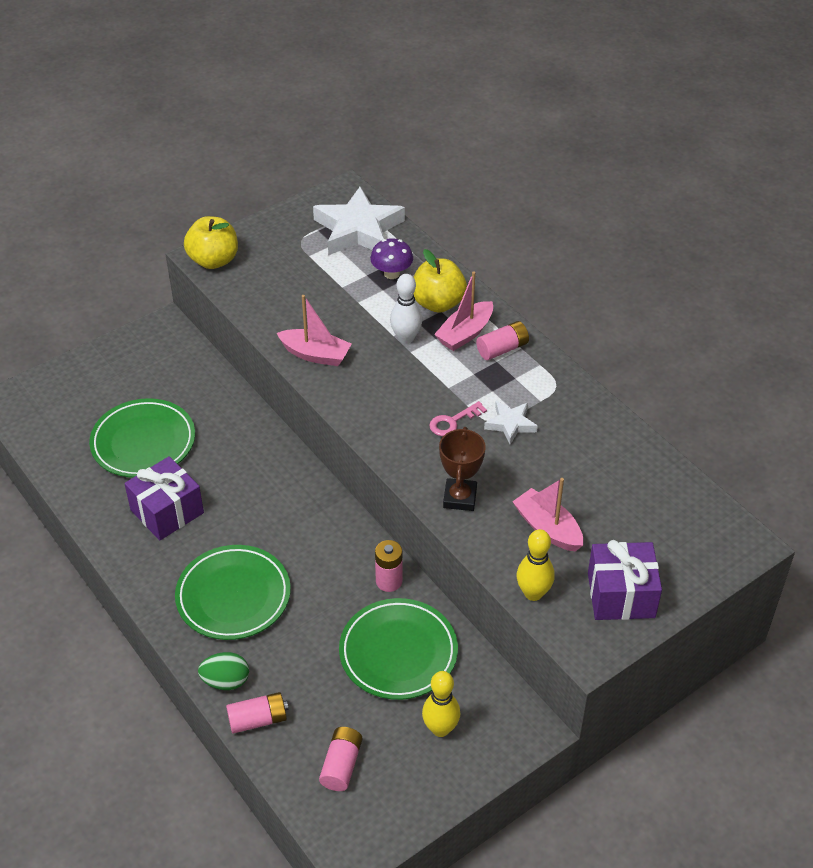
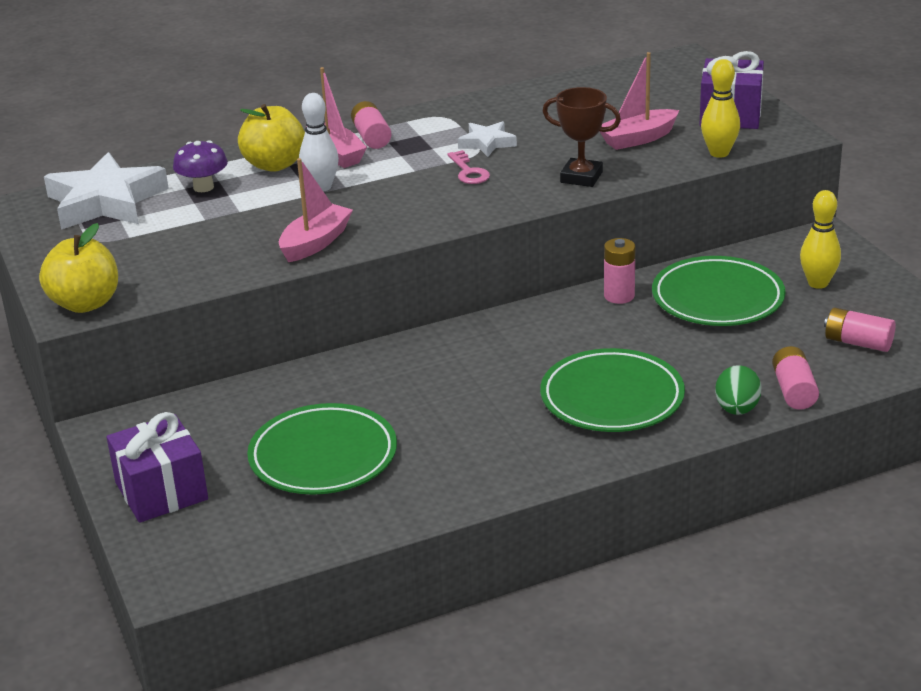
camera: 75 degrees left, 15 degrees down
(167, 511) = (457, 441): purple gift -> purple gift (161, 491)

